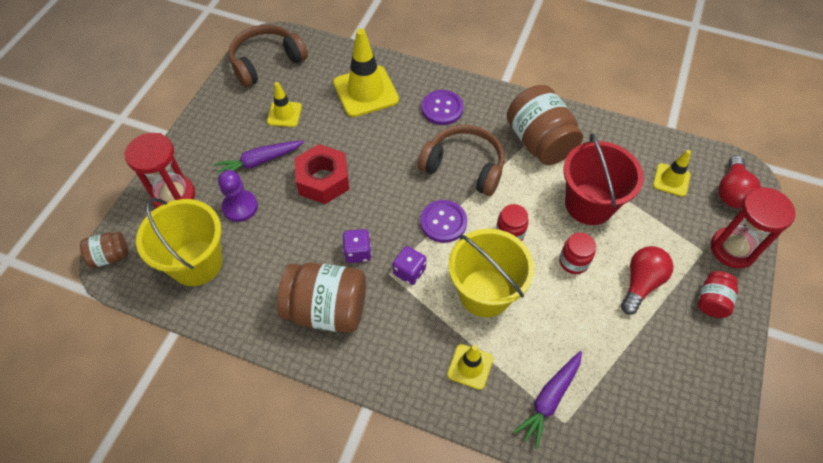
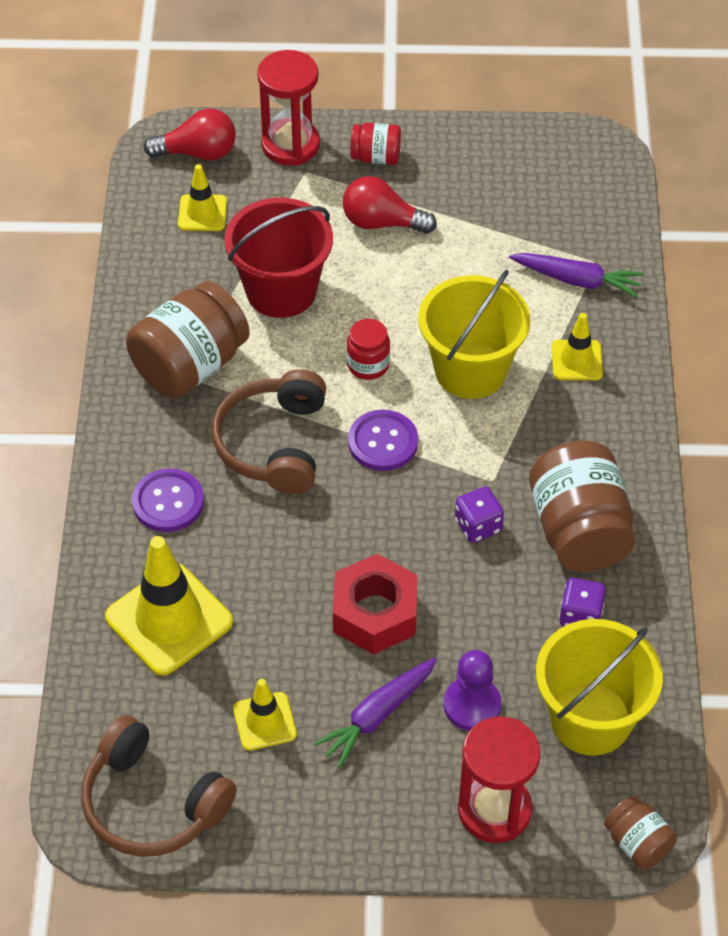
camera: 110 degrees left, 5 degrees down
(259, 162) = (377, 716): purple carrot -> purple carrot turned 90 degrees clockwise
(409, 271) = (479, 458): purple dice -> purple dice (580, 615)
(573, 262) = (381, 291): red jar -> none

